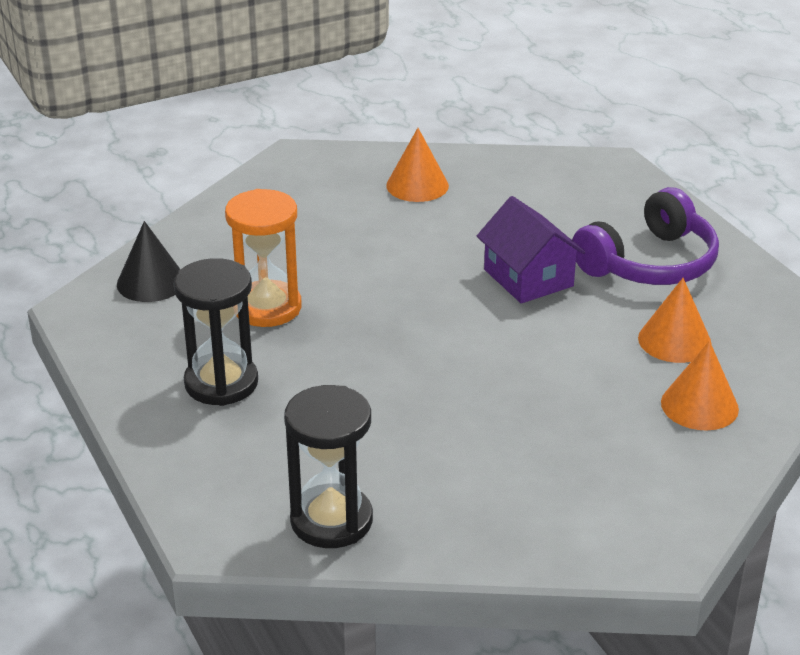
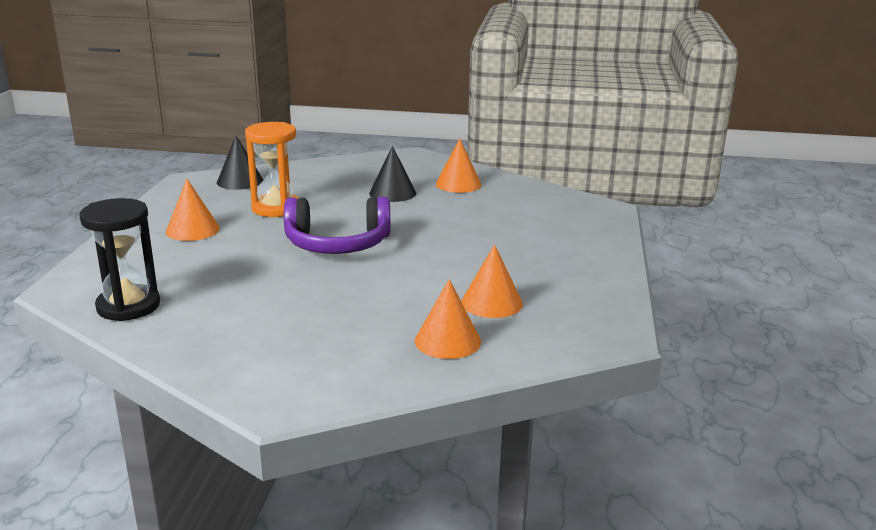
camera: 35 degrees right, 10 degrees down
(221, 383) = (192, 230): black hourglass -> orange cone
(365, 228) = (392, 193): none -> black cone
(528, 278) = (449, 242): purple house -> none
(650, 263) = (545, 261): purple headphones -> purple headphones (338, 244)

